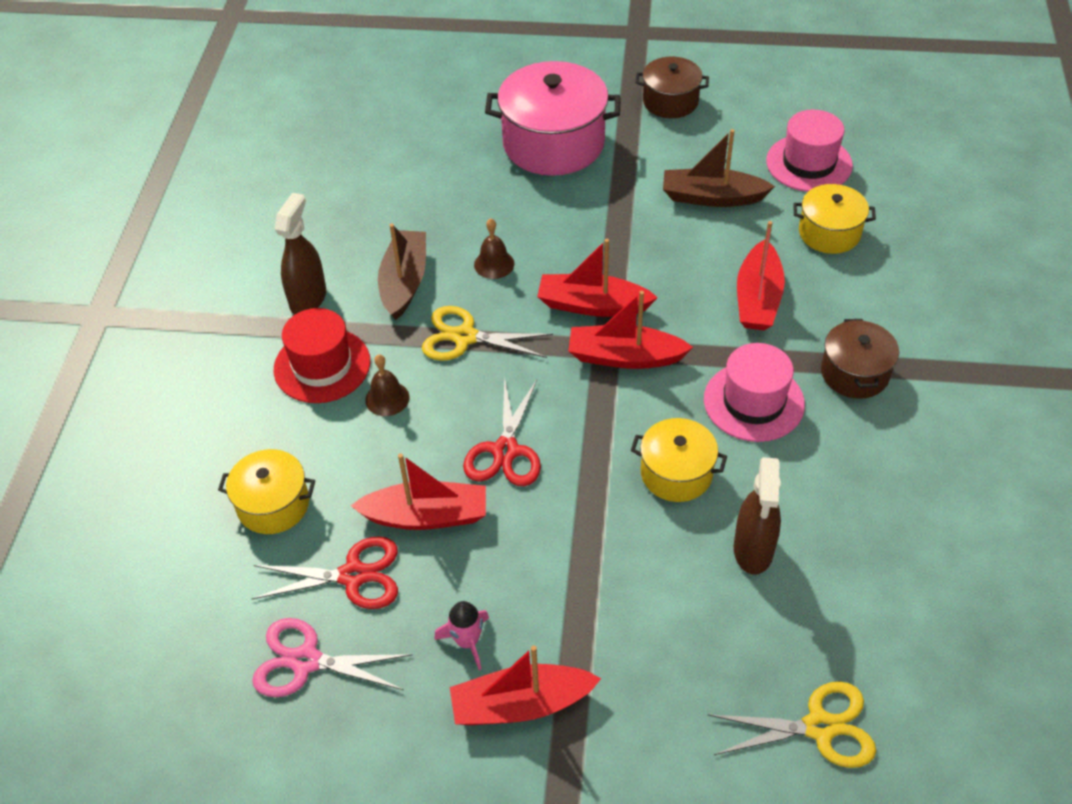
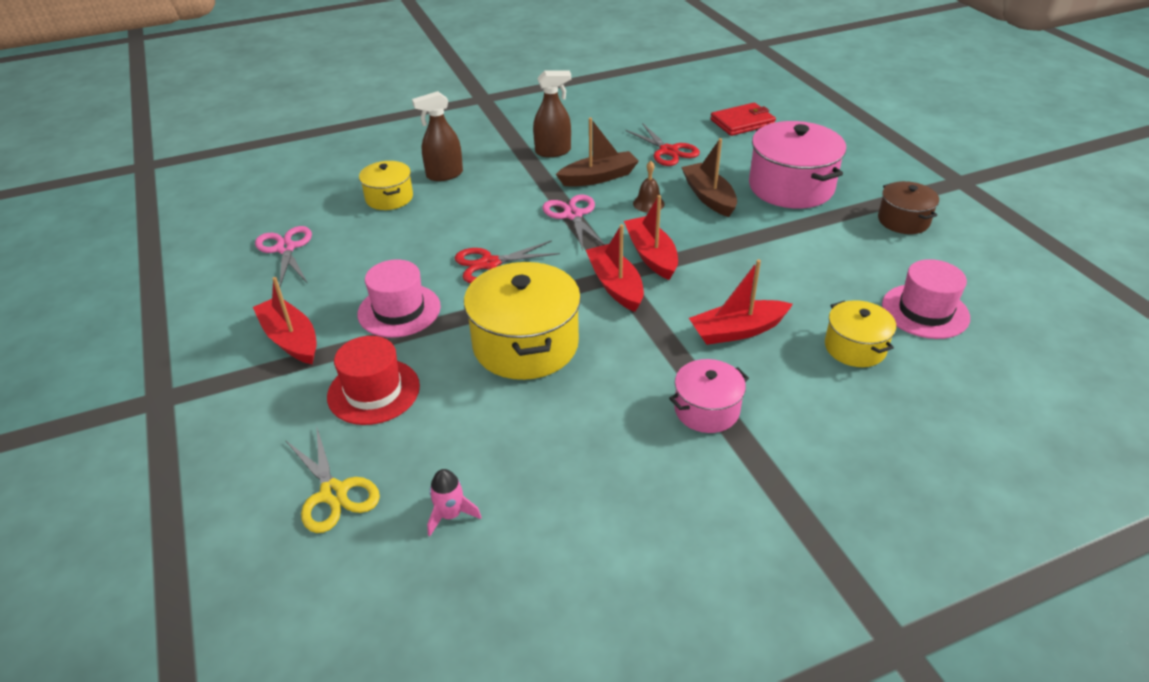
camera: 60 degrees right, 10 degrees down
(322, 365) = (505, 175): red hat -> red hat (373, 391)
(353, 576) = (354, 242): red scissors -> red scissors (668, 151)
(387, 398) = (497, 205): brown bell -> none
(396, 114) = (742, 122): none -> red wallet
(426, 516) = (415, 252): red boat -> none
(464, 337) = (573, 215): yellow scissors -> pink scissors
(467, 641) = (328, 301): pink rocket -> pink rocket (450, 515)
(676, 473) = (525, 344): yellow pot -> yellow pot, size x1.78
(712, 197) = (822, 274): brown boat -> brown boat (709, 197)
(753, 402) = (626, 362): pink hat -> pink hat (399, 310)
(753, 550) = (479, 406): brown spray bottle -> brown spray bottle (444, 175)
(854, 373) = (706, 410): brown pot -> pink pot

